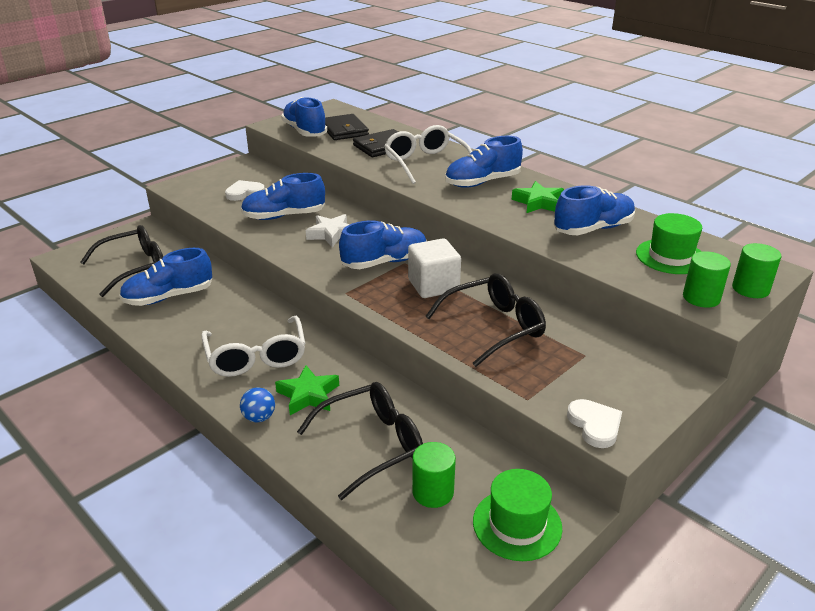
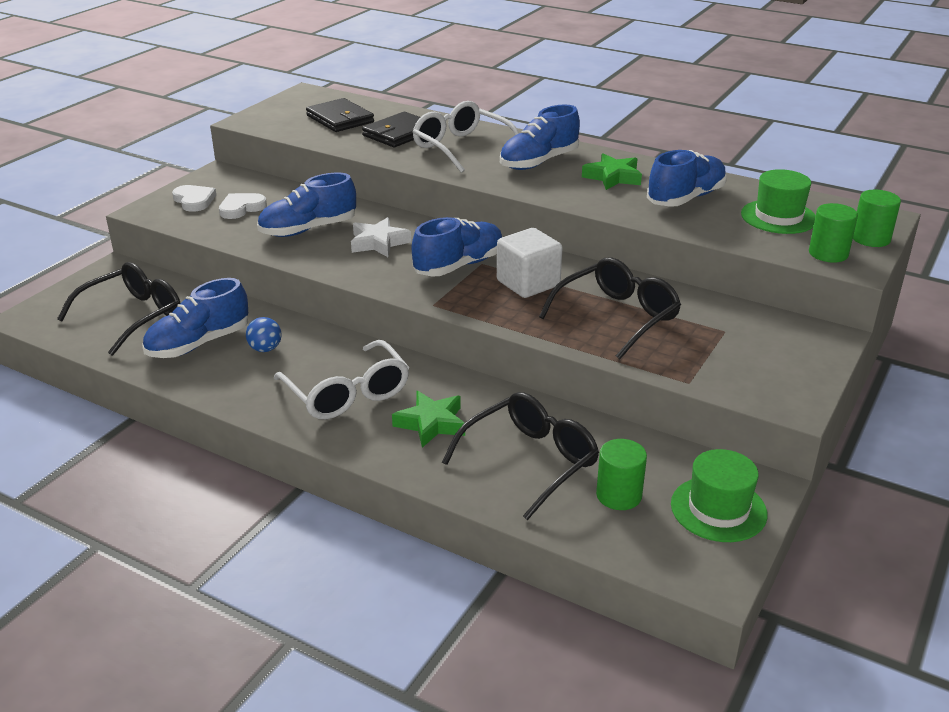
camera: 15 degrees left, 0 degrees up
(259, 417) = (388, 456): blue ball -> blue ball (265, 349)
(304, 131) = (292, 125): blue shoe -> none
(595, 425) = (768, 396): white heart -> white heart (194, 200)

